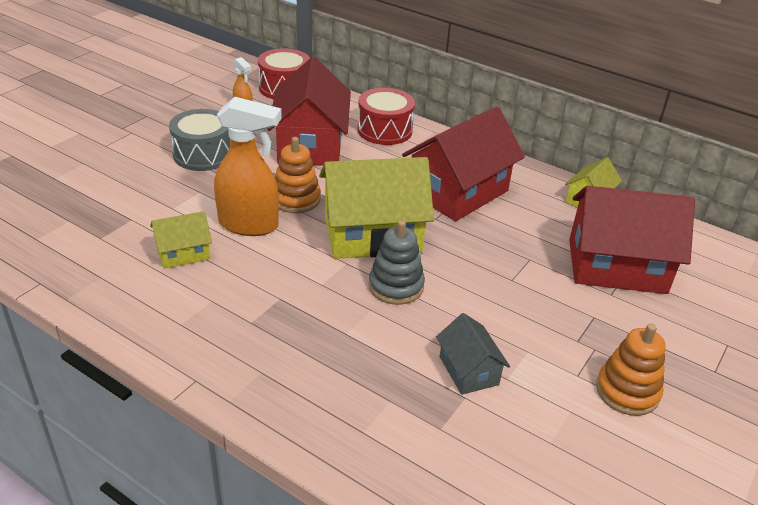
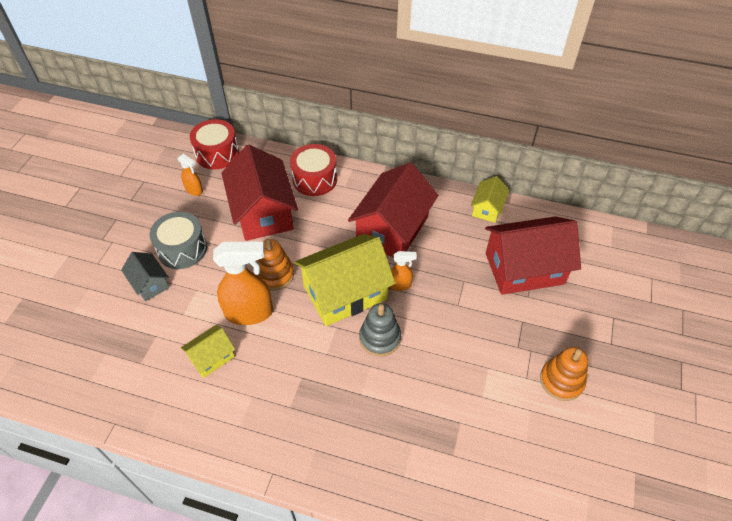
camera: 15 degrees left, 15 degrees up
(444, 243) = (400, 285): none -> orange spray bottle
(468, 370) = (455, 399): grey house -> grey house (149, 283)

